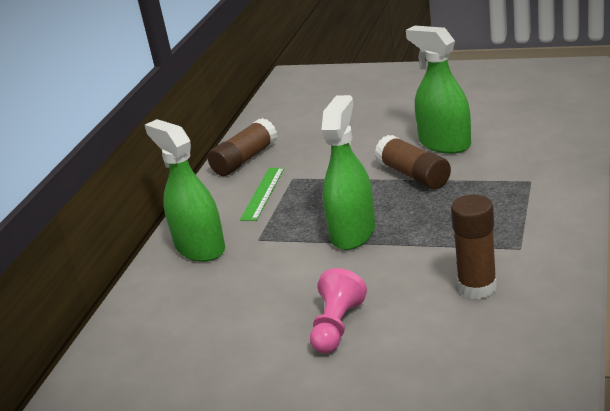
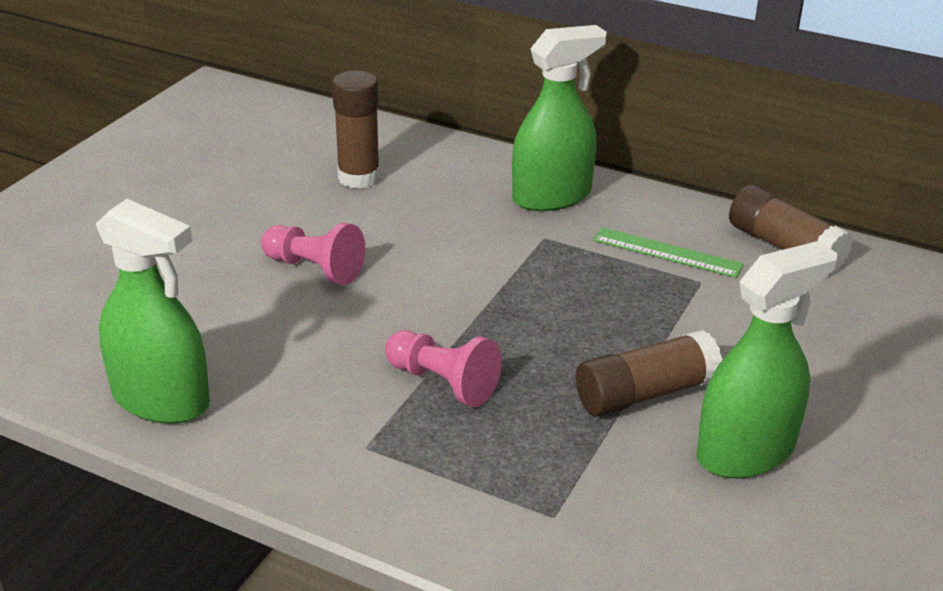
camera: 95 degrees right, 5 degrees up
(352, 232) = (510, 310): green spray bottle -> green spray bottle (161, 400)
(443, 237) = (443, 383): none -> pink pawn
(477, 287) = (305, 384): brown glue stick -> brown glue stick (359, 177)

